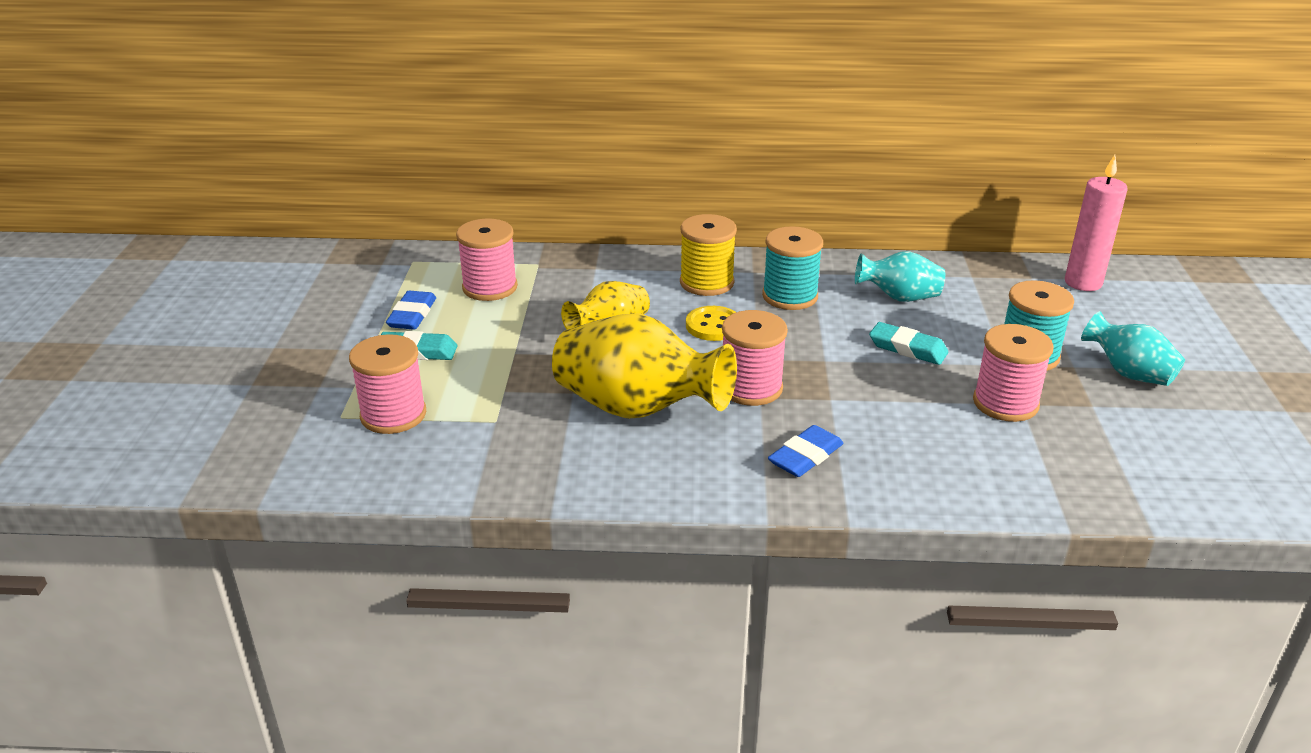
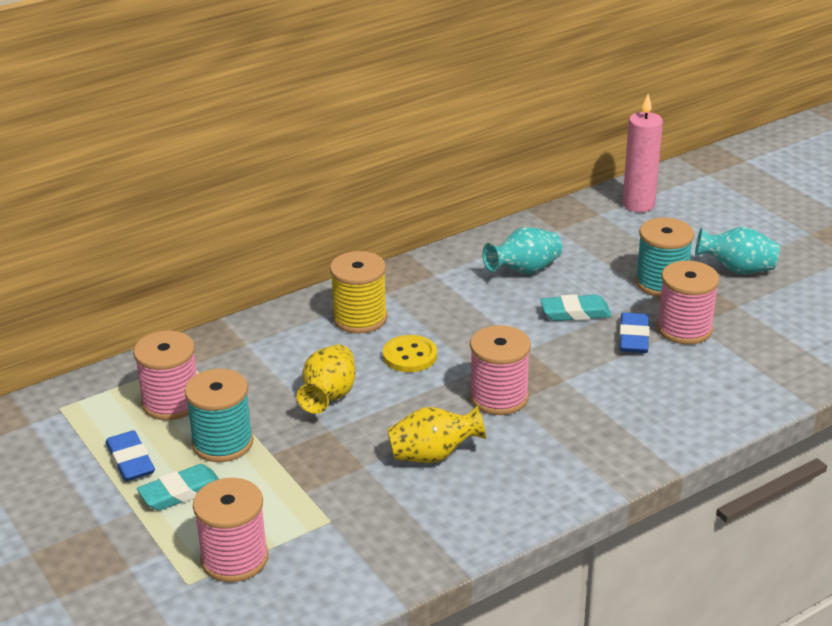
camera: 35 degrees left, 0 degrees up
(637, 409) = (433, 455): yellow vase -> yellow vase, size x0.56
(790, 296) = (440, 303): turquoise spool -> turquoise spool (222, 443)
(805, 456) = (597, 435): blue eraser -> blue eraser (633, 337)

